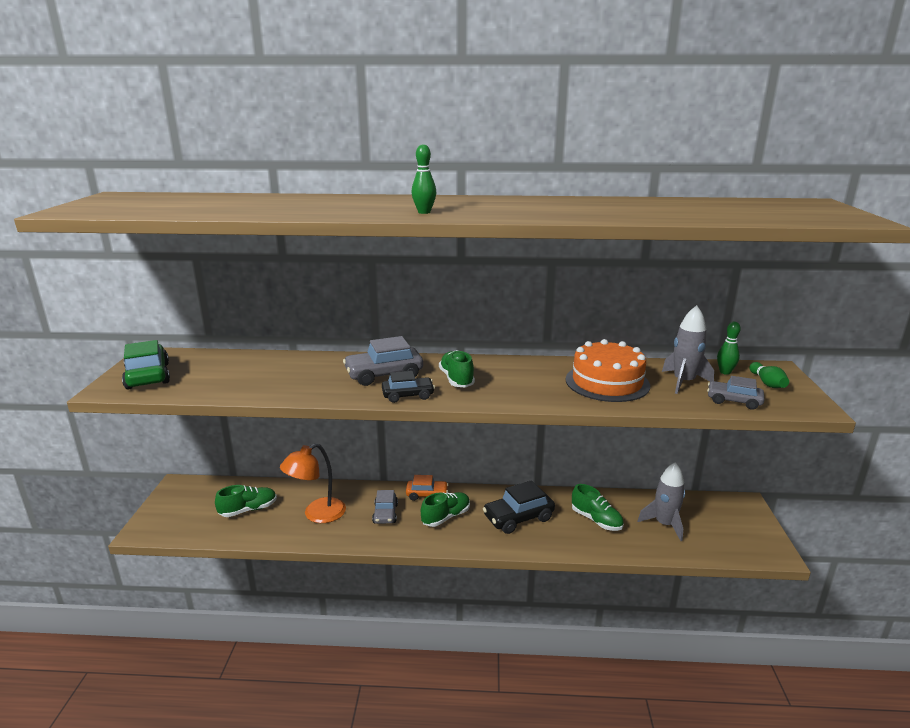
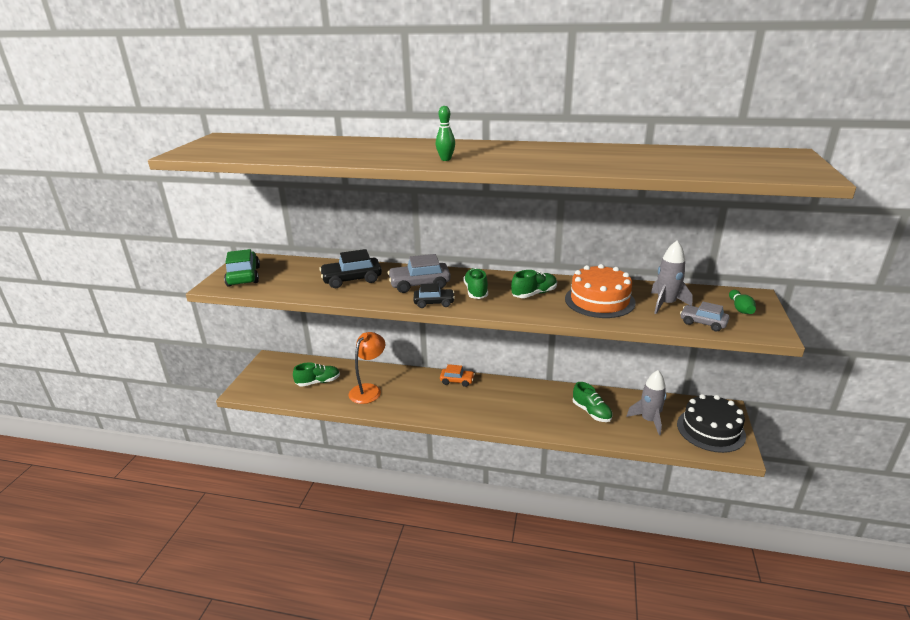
camera: 10 degrees right, 5 degrees up
(317, 514) = (369, 390): orange lamp -> orange lamp turned 150 degrees clockwise
(385, 514) = (421, 393): grey car -> none
(446, 517) = (468, 400): green shoe -> green shoe (534, 294)
(518, 517) = (527, 405): black car -> black car (352, 279)
(725, 372) = (706, 297): green bowling pin -> none
(736, 529) = (710, 430): none -> black cake

